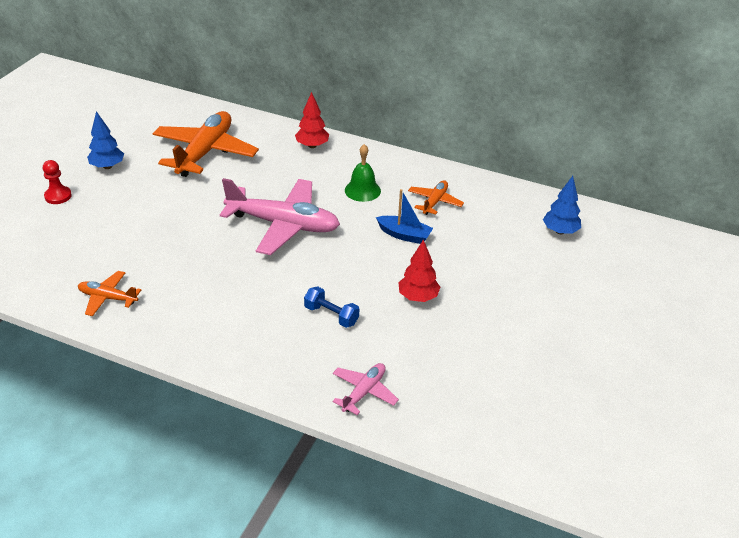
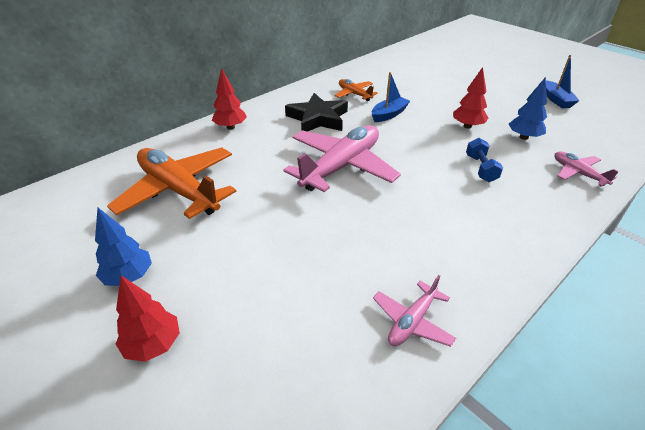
camera: 65 degrees left, 0 degrees up
(58, 196) = (153, 344): red pawn -> red tree
(108, 298) = (412, 321): orange plane -> pink plane
(331, 315) = (480, 168): blue dumbbell -> blue dumbbell turned 60 degrees counterclockwise
(362, 190) = (318, 118): green bell -> black star
(551, 374) = (556, 100): none -> blue boat
(560, 231) = (413, 64): blue tree -> blue tree (523, 137)

